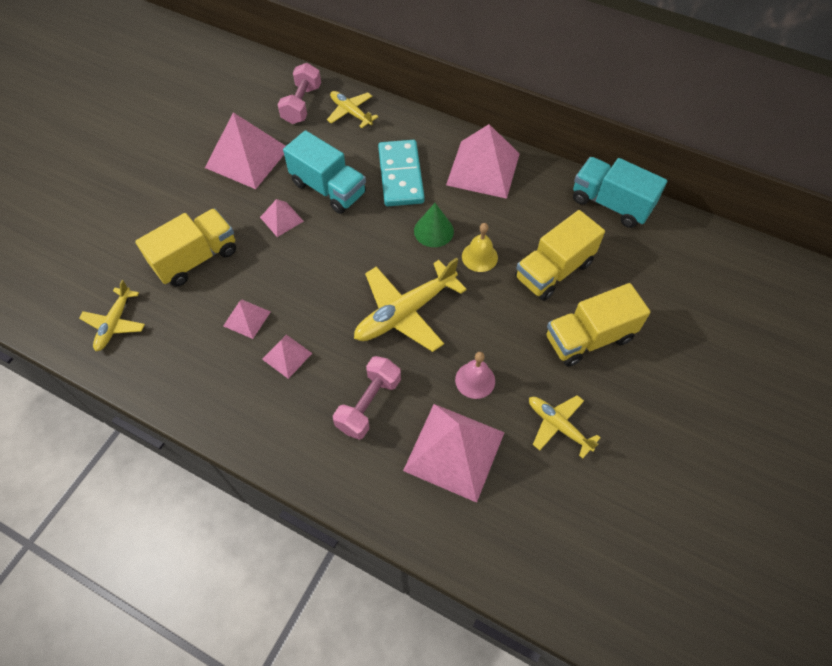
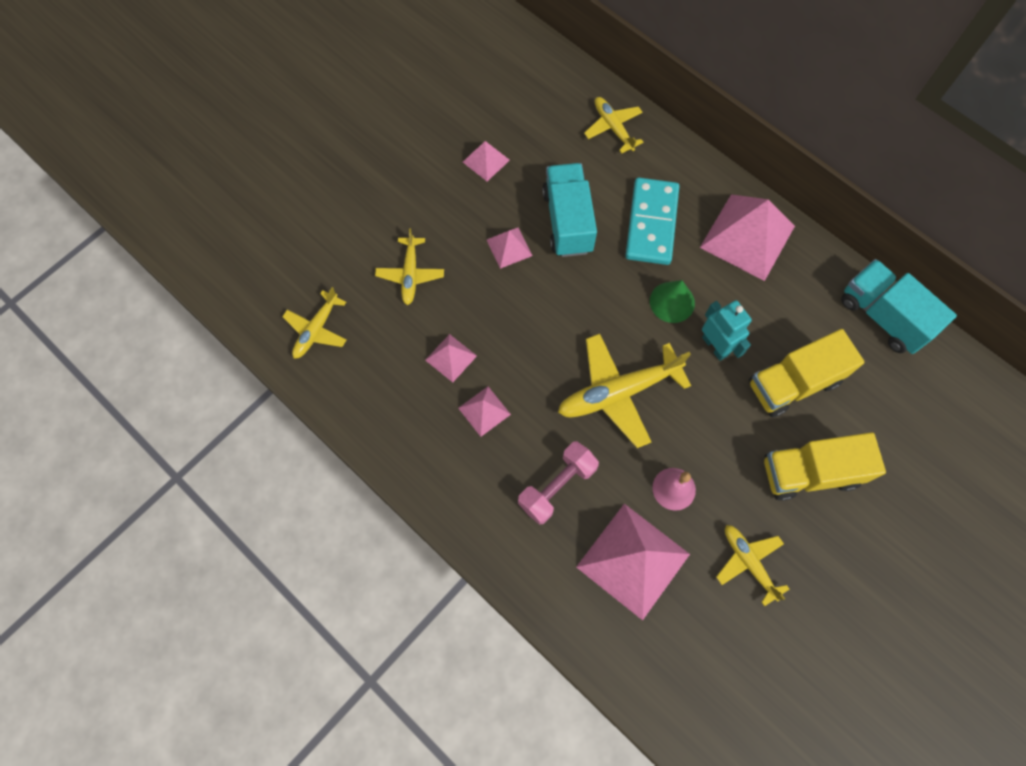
camera: 15 degrees right, 10 degrees up
(196, 258) = (410, 274): yellow truck -> yellow plane
(247, 157) = (486, 161): pink pyramid -> pink pyramid, size x0.49
(302, 104) = (559, 104): pink dumbbell -> none
(328, 188) = (567, 221): turquoise truck -> turquoise truck turned 150 degrees counterclockwise
(479, 257) = (715, 346): yellow bell -> turquoise robot

